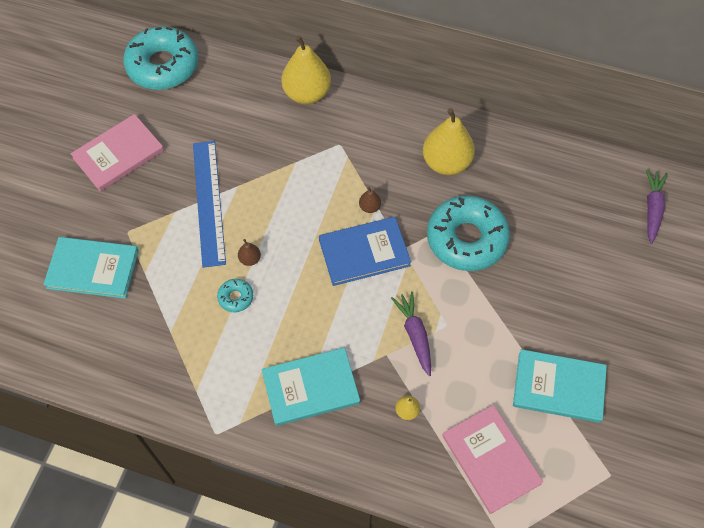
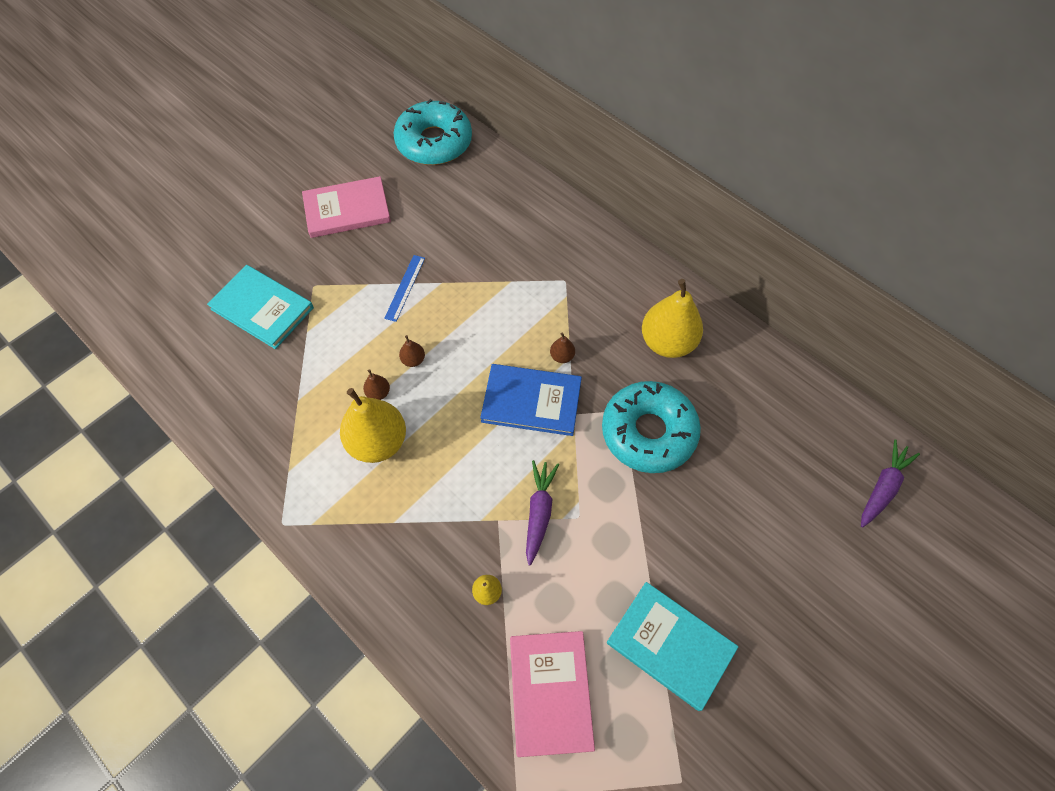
camera: 25 degrees right, 0 degrees up
(209, 202) = (405, 287): blue ruler -> blue ruler, size x0.51
(236, 297) = (378, 393): turquoise donut -> brown pear
(307, 93) = (558, 218): yellow pear -> yellow pear (378, 442)
(310, 388) = (401, 520): turquoise book -> none

